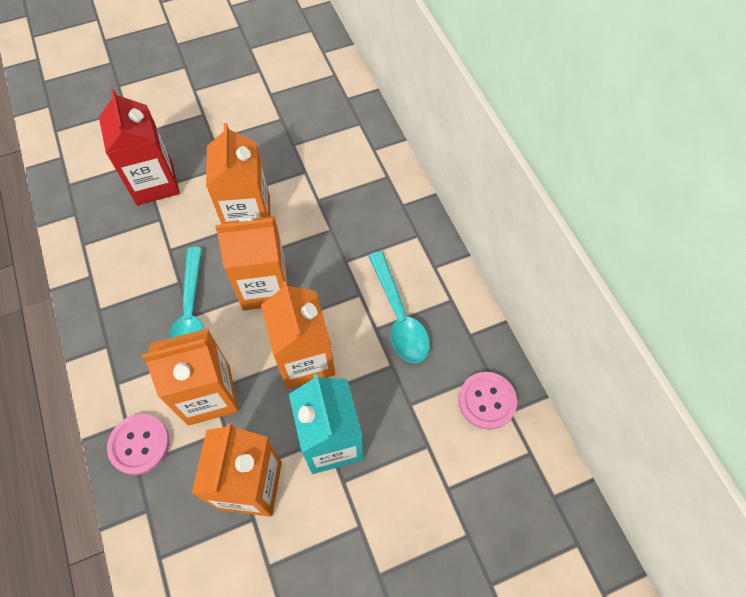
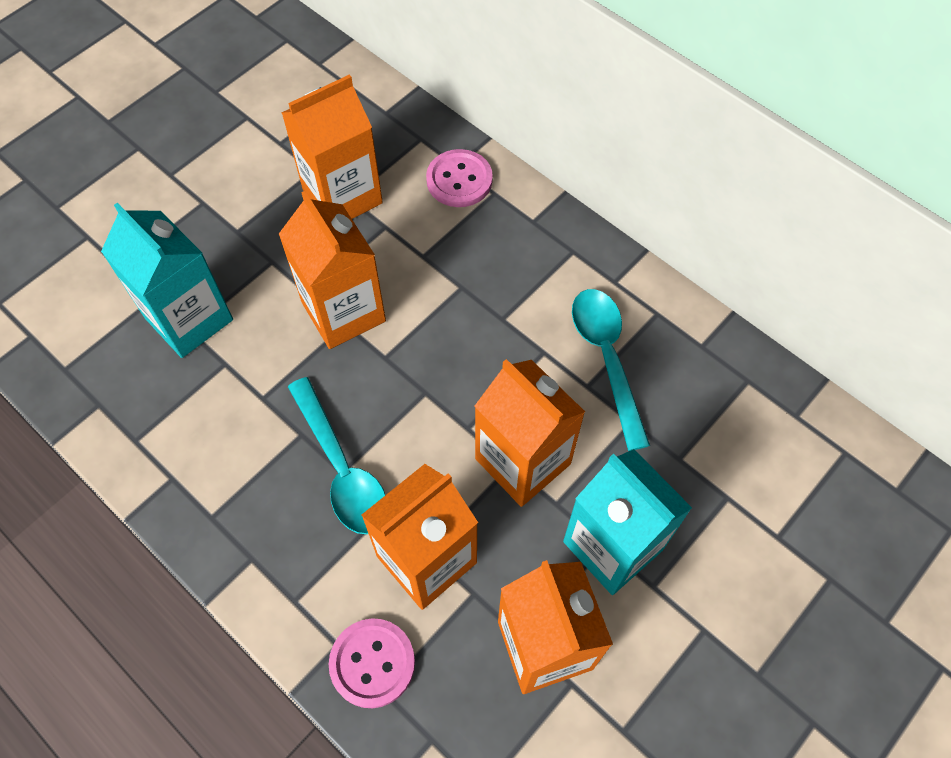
camera: 25 degrees left, 0 degrees up
(154, 183) = (189, 319): red carton -> turquoise carton
(265, 287) = (419, 393): orange carton -> orange carton (342, 196)
(399, 316) = (607, 359): turquoise spoon -> turquoise spoon turned 150 degrees counterclockwise
(487, 401) = (764, 415): pink button -> pink button (459, 180)

